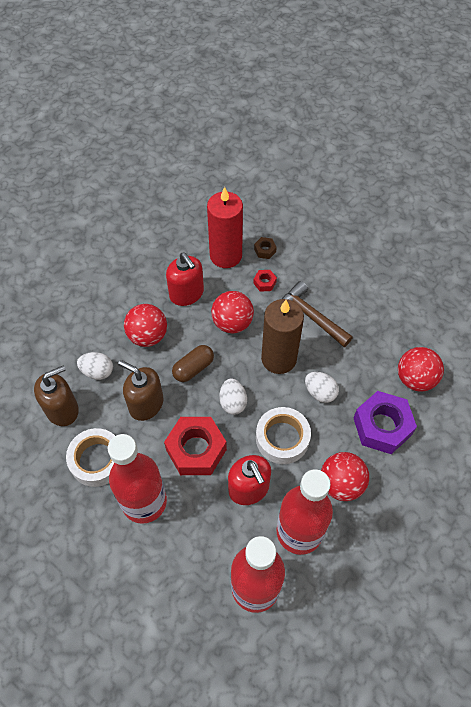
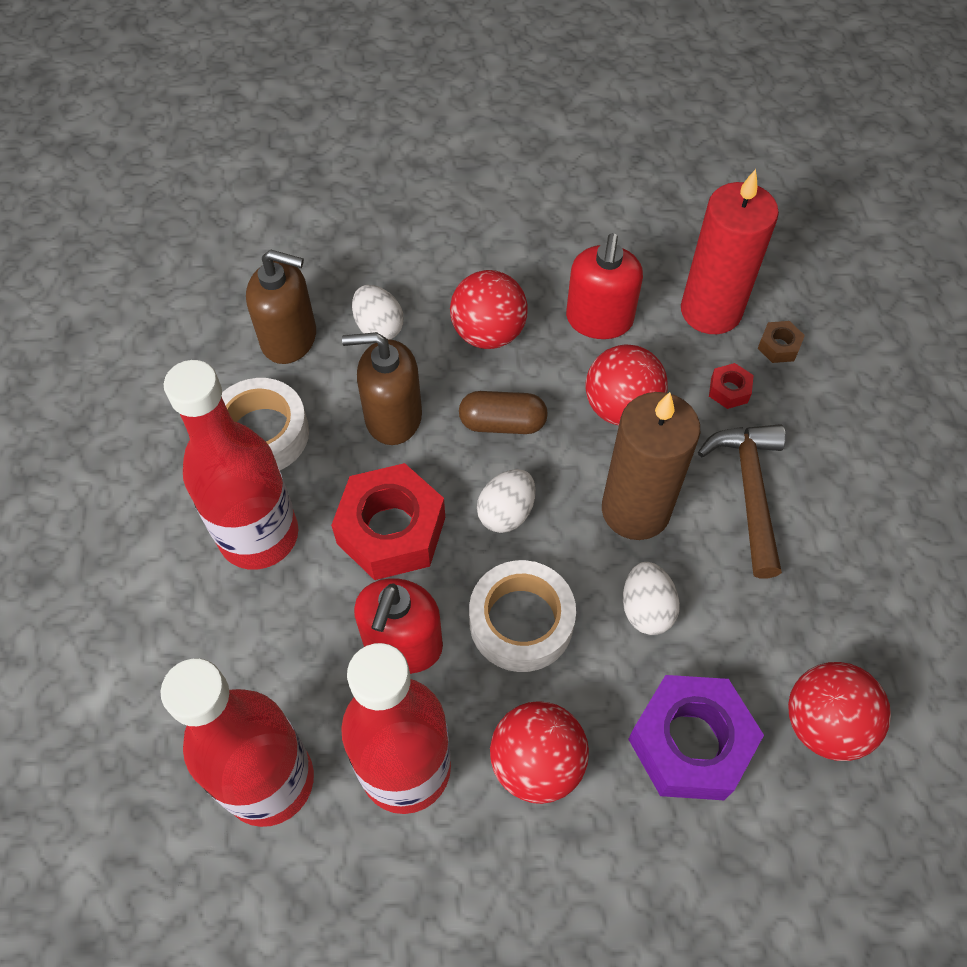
camera: 45 degrees right, 0 degrees up
(146, 404) = (393, 417): brown soap dispenser -> brown soap dispenser turned 75 degrees counterclockwise

